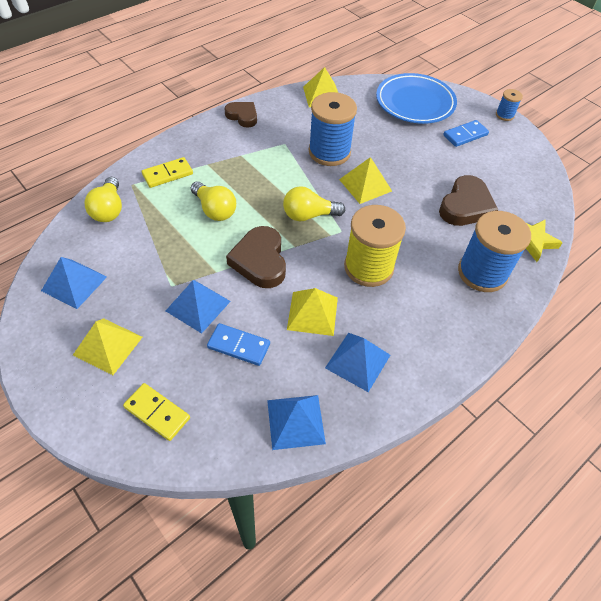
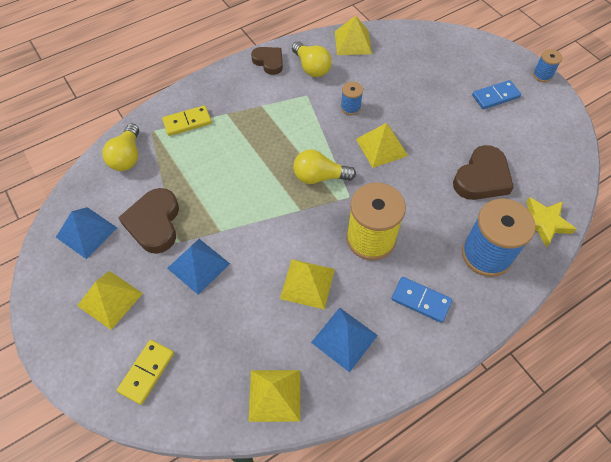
camera: 10 degrees right, 5 degrees up
(157, 413) = (146, 372): yellow domino -> yellow domino turned 75 degrees clockwise
(215, 210) = (228, 164): yellow light bulb -> yellow light bulb (311, 67)
(239, 346) = (231, 311): blue domino -> blue domino (421, 300)
(260, 261) = (264, 223): brown heart -> brown heart (154, 223)
(295, 421) = (274, 395): blue pyramid -> yellow pyramid
(329, 152) = (350, 107): blue spool -> blue spool, size x0.47
(415, 103) = (448, 56): blue plate -> none

